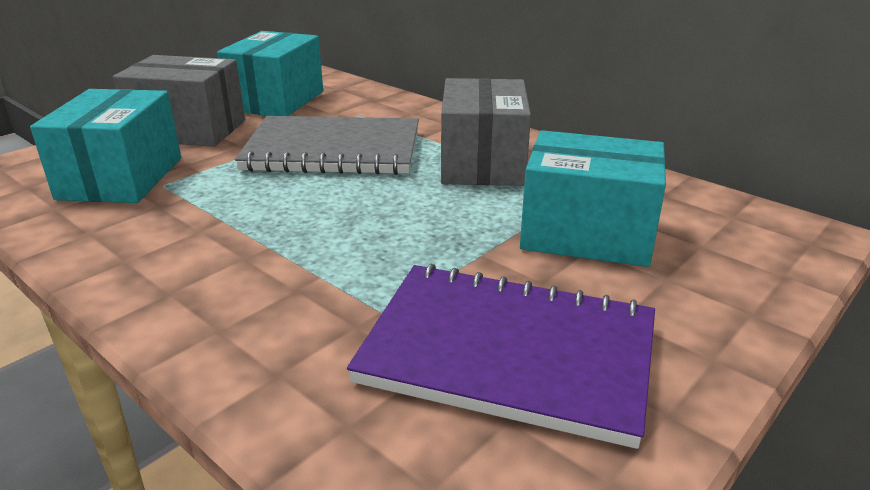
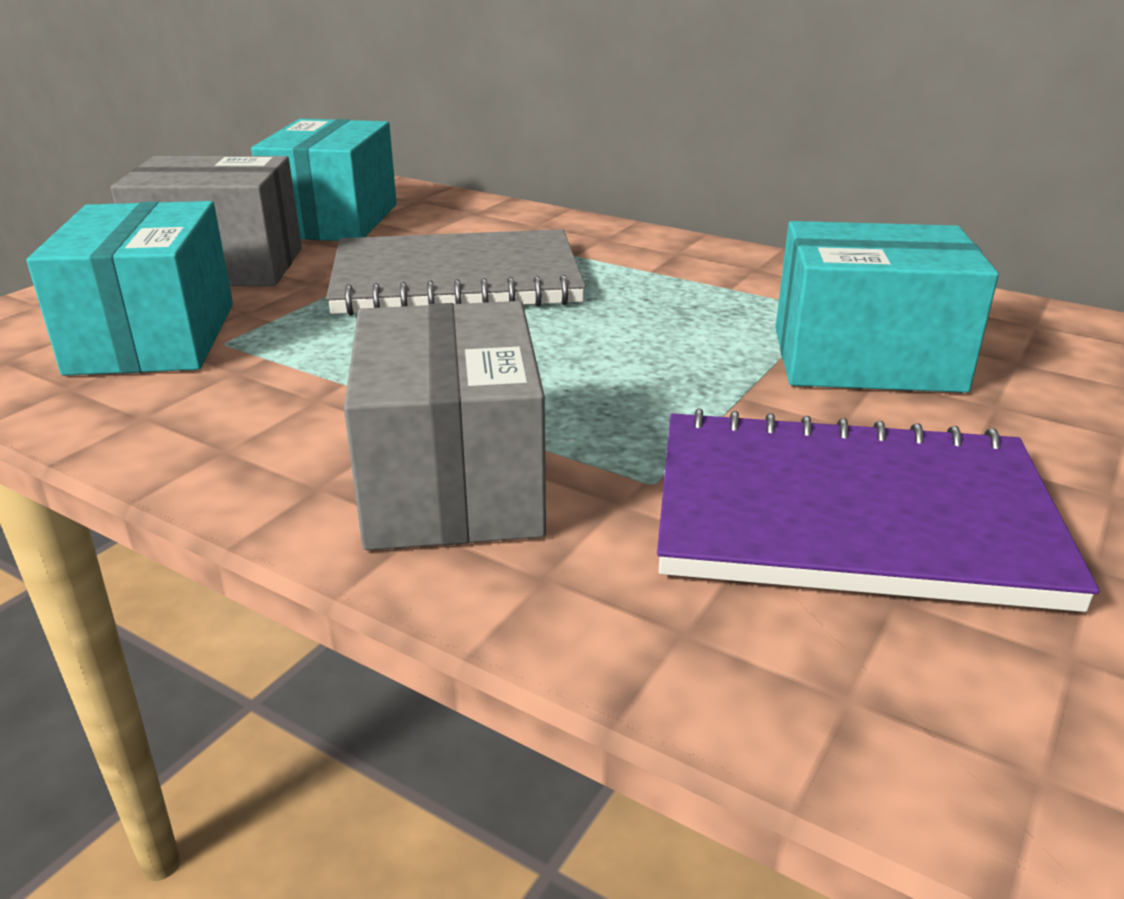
camera: 10 degrees left, 0 degrees up
(482, 163) = (676, 283): grey box -> grey box (452, 482)

